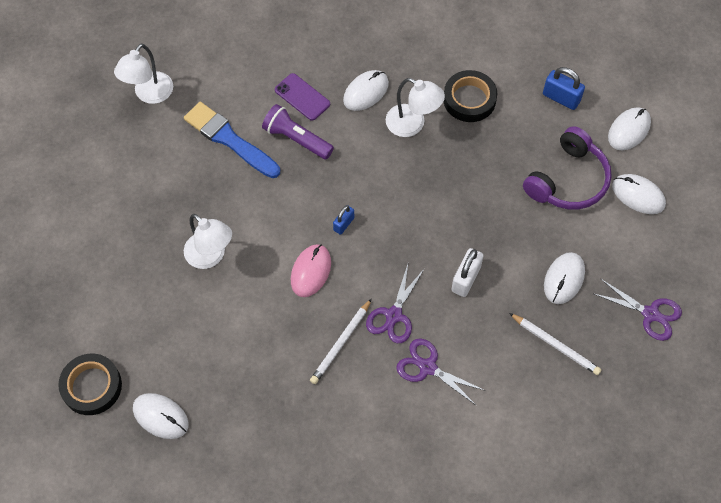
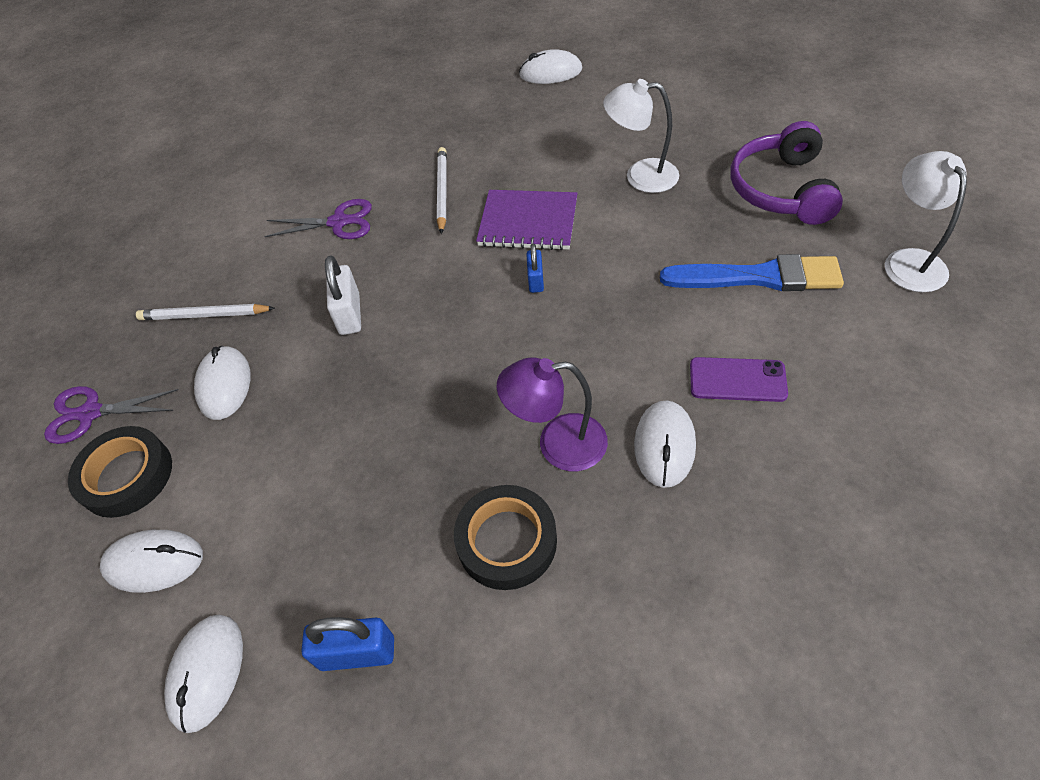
camera: 150 degrees right, 10 degrees down
(92, 386) = (627, 57): black tape -> black tape (127, 476)
(296, 139) = (685, 327): purple flashlight -> none
(310, 271) = (528, 222): pink mouse -> purple notebook
(394, 315) = (407, 239): purple scissors -> none
(412, 125) = (558, 444): white lamp -> purple lamp
(568, 180) = (277, 514): purple headphones -> purple headphones (781, 189)

